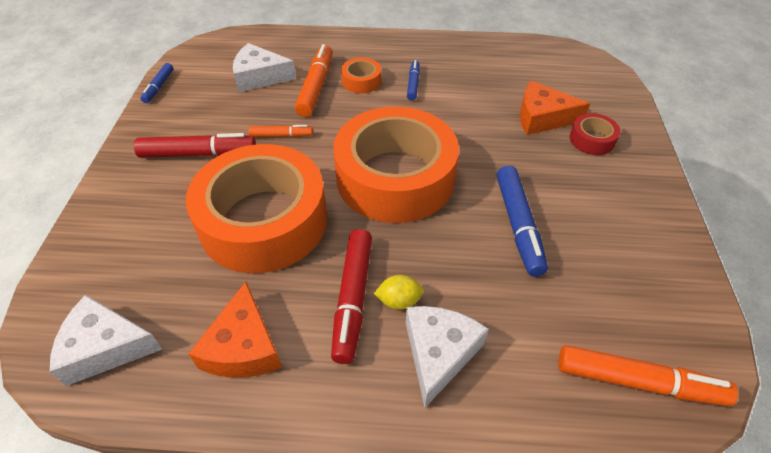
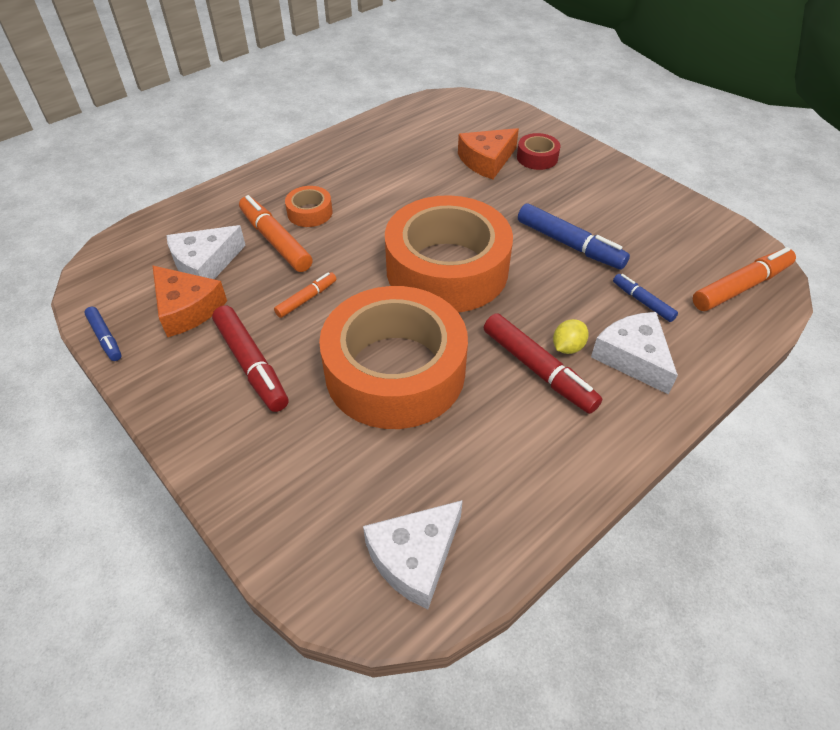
camera: 45 degrees left, 0 degrees up
(198, 154) = (251, 364): red marker -> red marker turned 105 degrees clockwise
(243, 347) = (514, 461): orange cheese -> orange cheese (187, 309)
(413, 84) = (357, 190): blue marker -> blue marker (642, 302)

